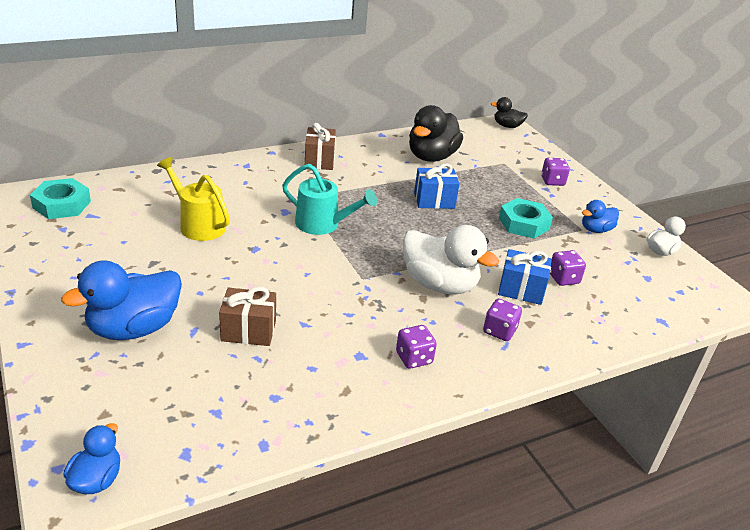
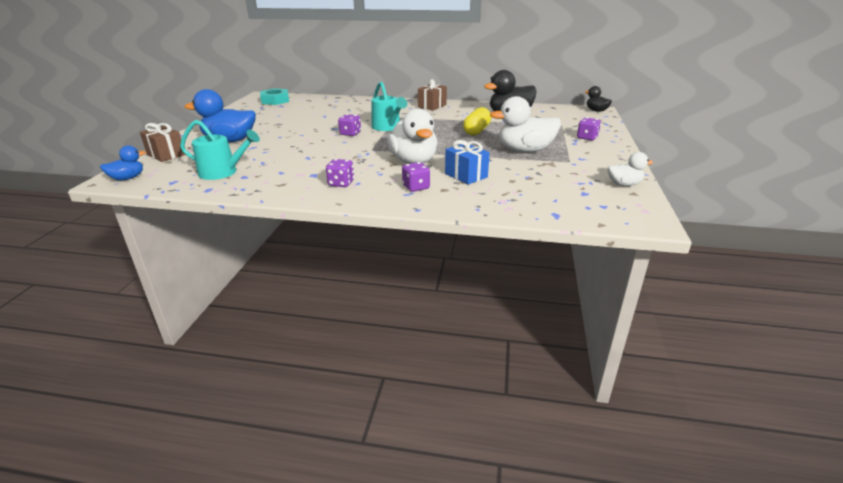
camera: 40 degrees right, 5 degrees down
(198, 224) = (322, 116): yellow watering can -> none
(232, 402) = (223, 172): none -> turquoise watering can
(248, 331) = (276, 153): brown gift -> brown gift (166, 155)
(434, 200) = (477, 131): blue gift -> yellow capsule
(523, 224) = (525, 150): turquoise nut -> white duck
(563, 278) = (509, 178): purple dice -> purple dice (350, 134)
(596, 230) = (581, 164): blue duck -> none

